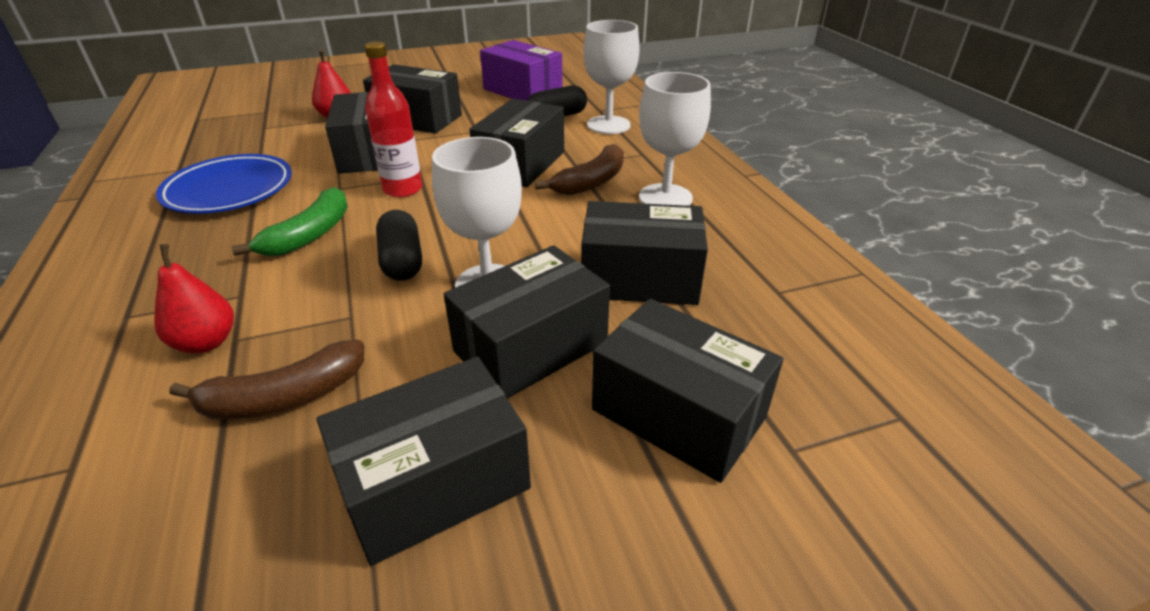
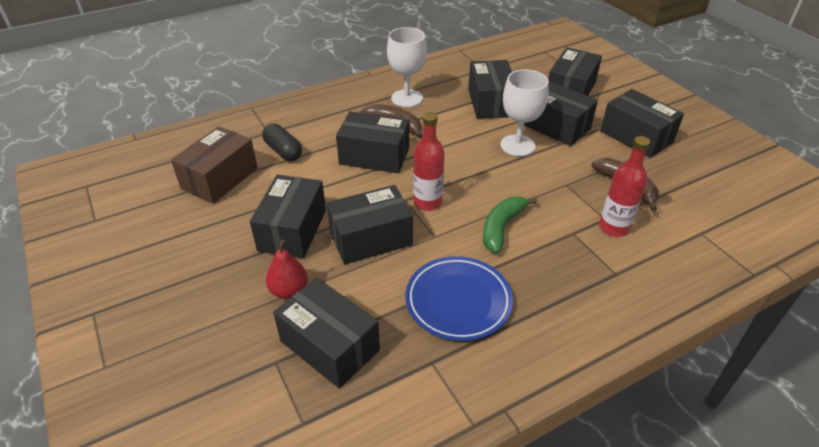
camera: 100 degrees left, 5 degrees up
(206, 342) = (613, 228): red pear -> red bottle
(255, 129) = (330, 345): none -> black box
(309, 235) = (501, 228): green banana -> green banana turned 75 degrees counterclockwise
(402, 261) = (511, 180): black capsule -> none
(522, 91) = (220, 178): purple box -> brown box
(608, 125) = (299, 125): white goblet -> none

